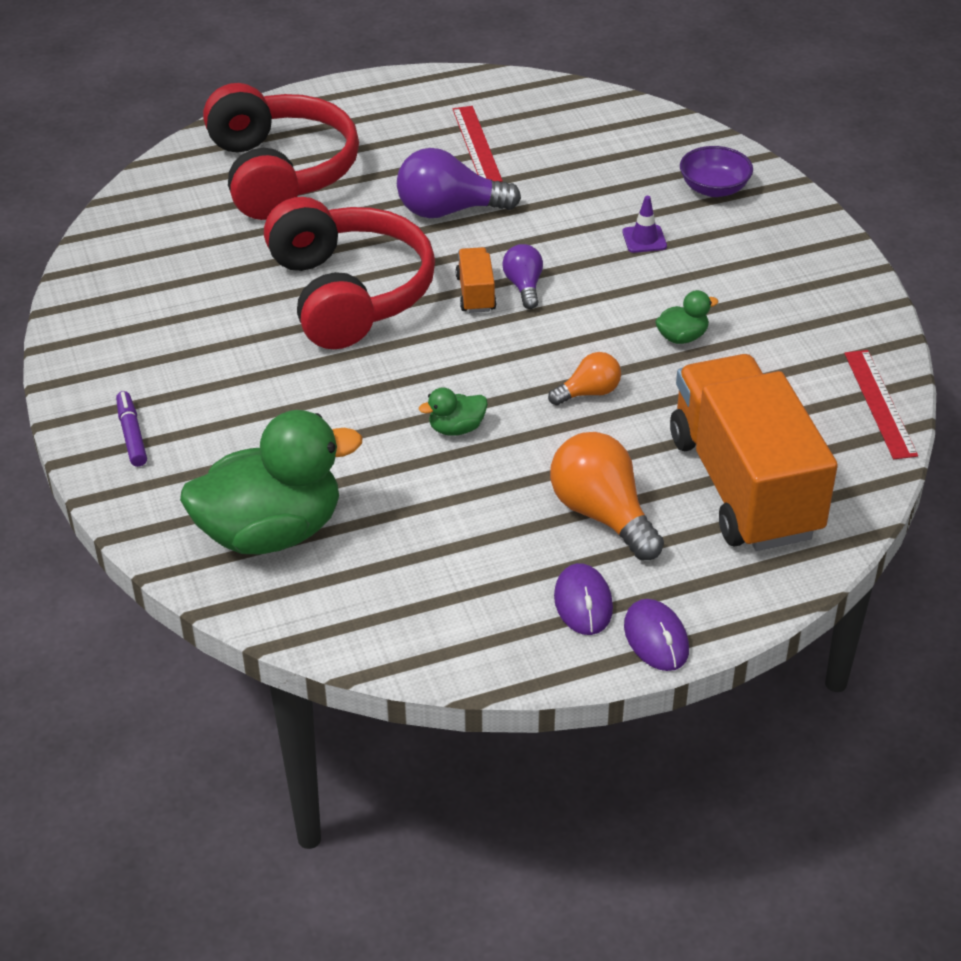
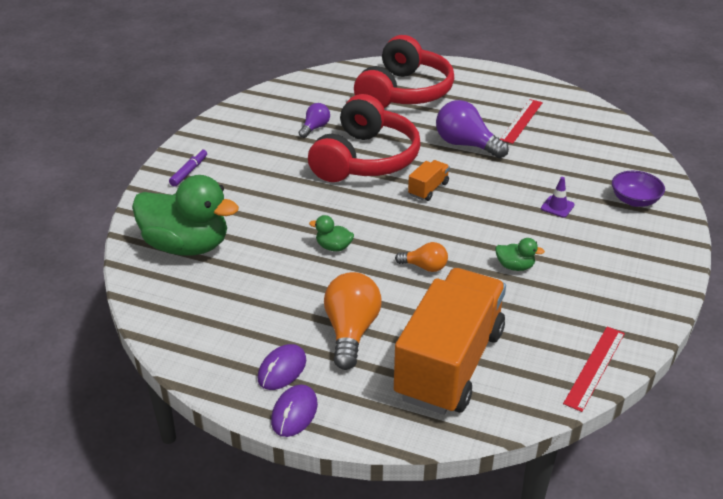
camera: 40 degrees right, 5 degrees down
(524, 286) = (458, 198): purple light bulb -> purple light bulb (315, 128)

